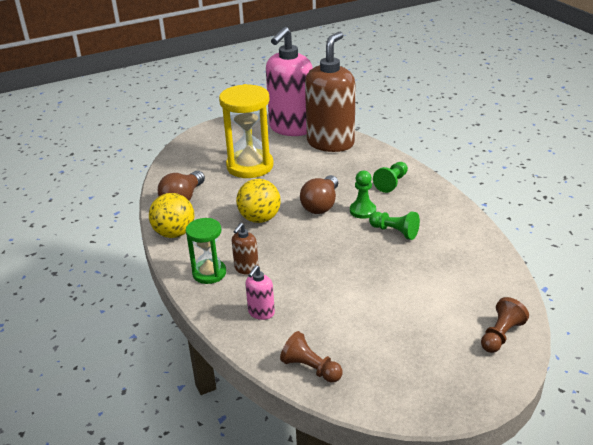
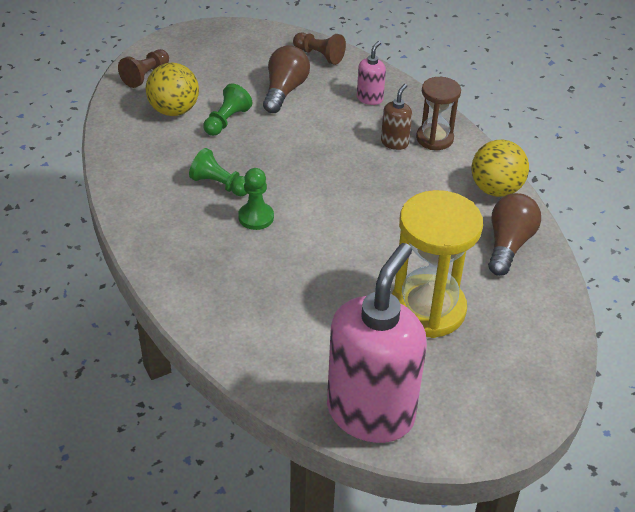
camera: 175 degrees right, 10 degrees up
(209, 273) = (434, 138): green hourglass -> brown hourglass
(259, 218) = (392, 208): yellow ball -> yellow ball (174, 110)
(321, 205) = (311, 229): brown light bulb -> brown light bulb (284, 91)
(330, 143) = (296, 365): brown soap dispenser -> none
(391, 183) = (207, 266): green pawn -> green pawn (226, 121)

